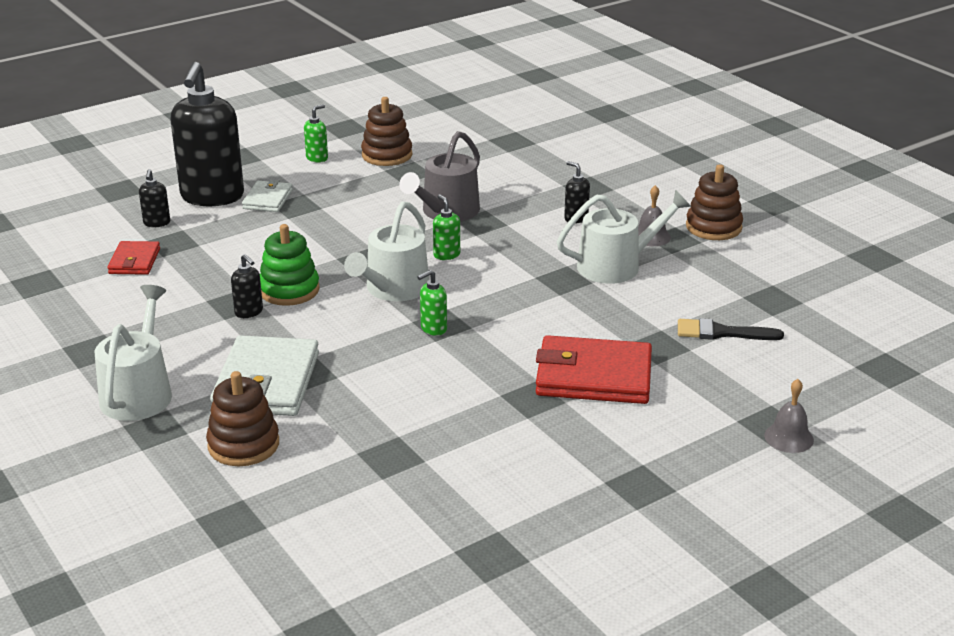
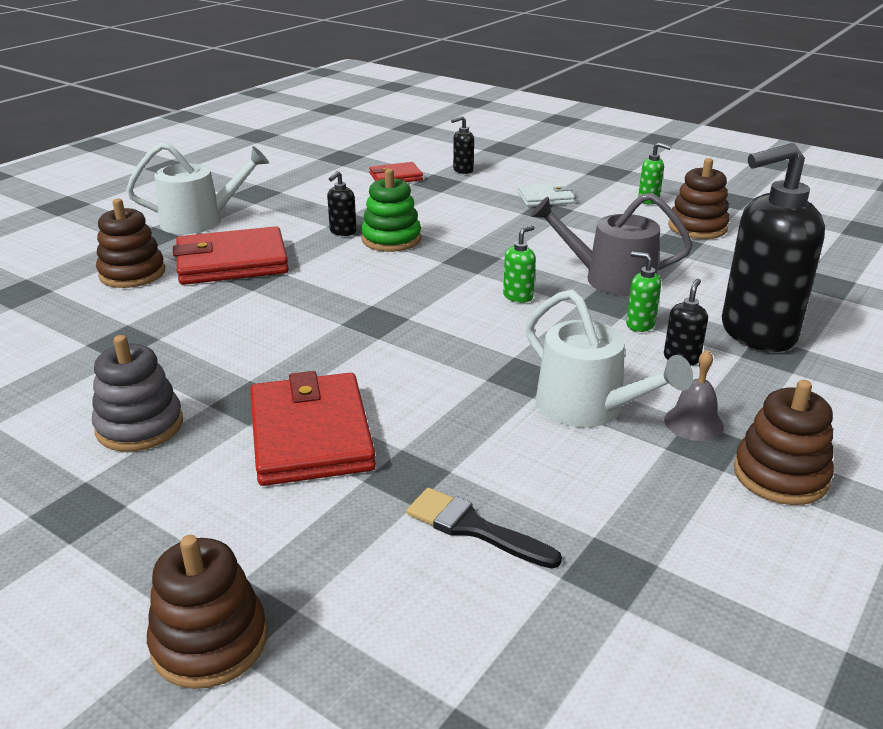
camera: 70 degrees right, 0 degrees up
(212, 197) = (526, 178): black soap dispenser -> black soap dispenser (756, 333)
(266, 382) = (232, 262): white wallet -> red wallet
(393, 289) = (427, 283): white watering can -> none
(433, 329) = (362, 318): green soap dispenser -> green soap dispenser (640, 325)
(542, 453) = (140, 426): none -> grey stacking toy
(721, 333) = (474, 528): black brush -> black brush turned 45 degrees counterclockwise
(788, 437) = (209, 642): grey bell -> brown stacking toy

